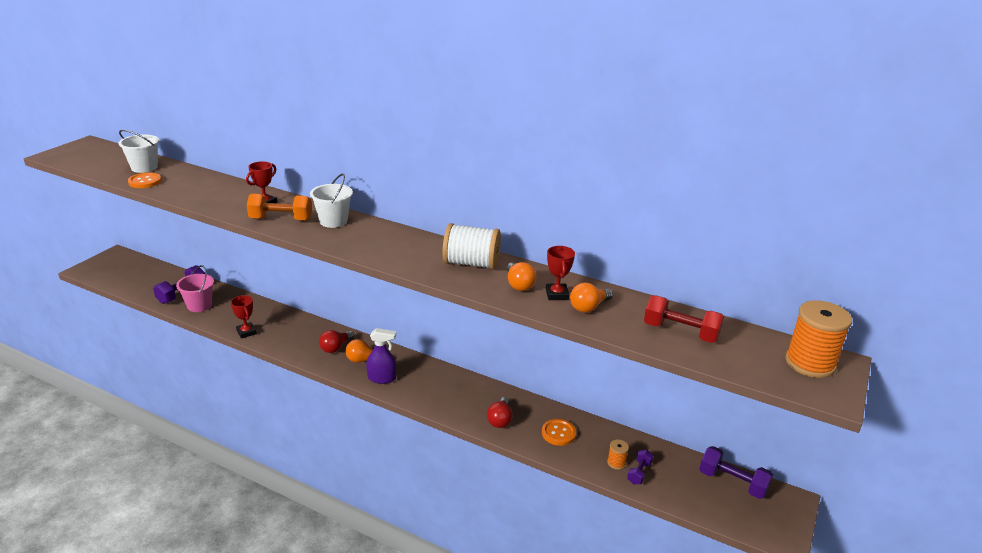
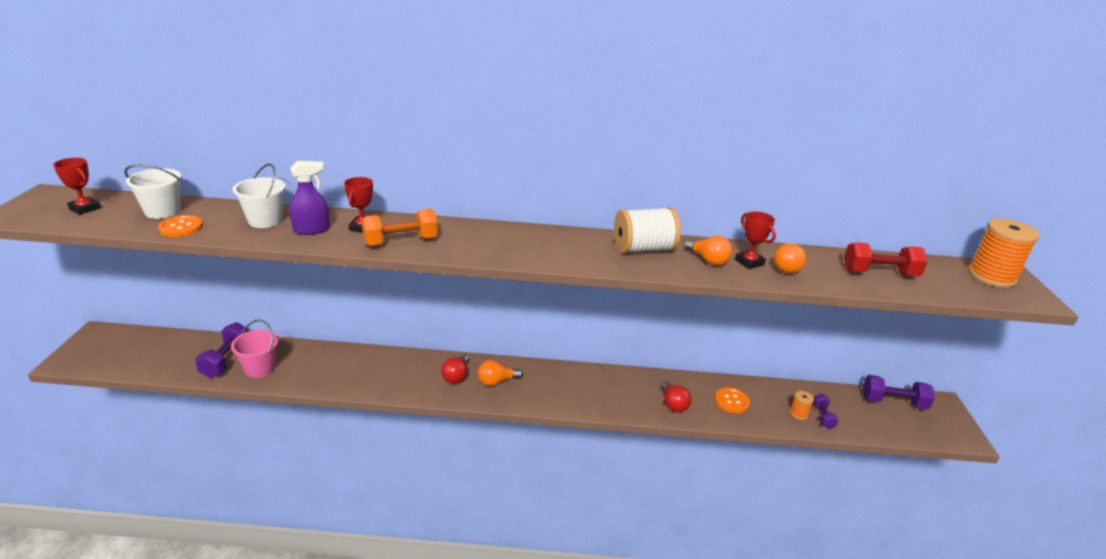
camera: 25 degrees left, 0 degrees up
(246, 332) = (343, 385): red trophy -> red trophy (85, 208)
(333, 221) = (460, 233): white bucket -> white bucket (265, 220)
(382, 378) = (530, 395): purple spray bottle -> purple spray bottle (312, 230)

